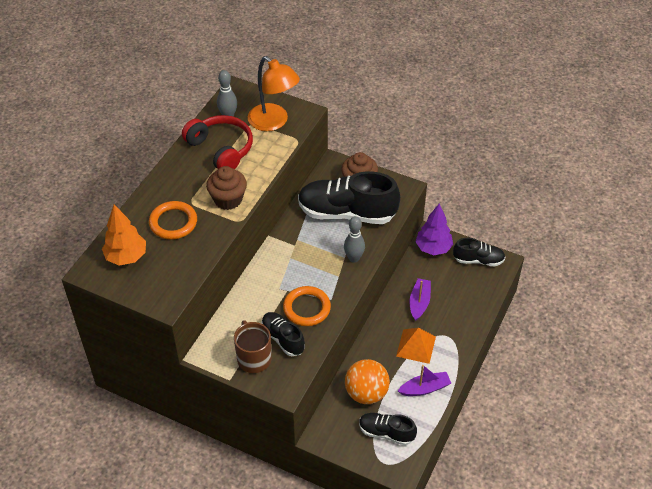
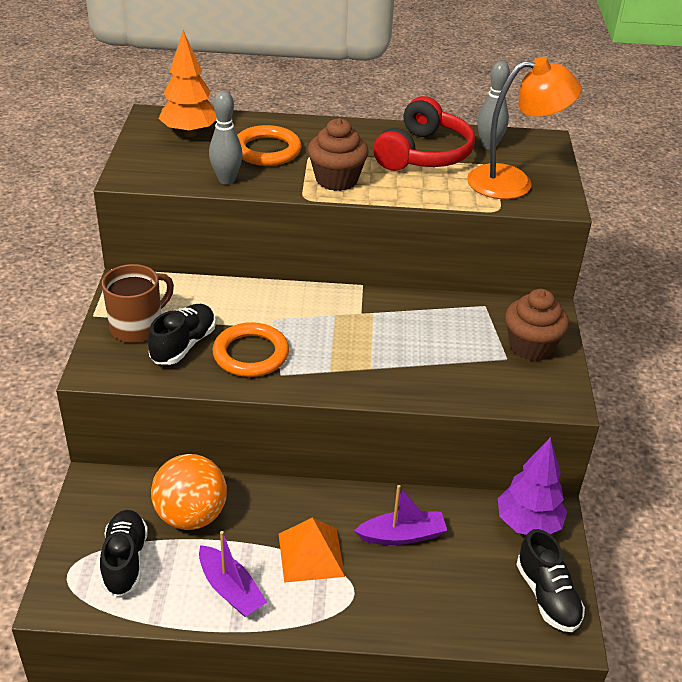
camera: 65 degrees right, 10 degrees down
(274, 122) = (513, 182): orange lamp -> orange lamp turned 120 degrees counterclockwise
(347, 213) = (460, 349): black shoe -> none
(354, 258) = (375, 378): grey bowling pin -> grey bowling pin (226, 180)

